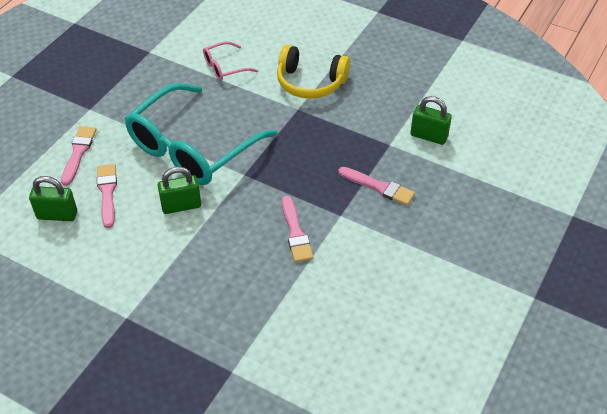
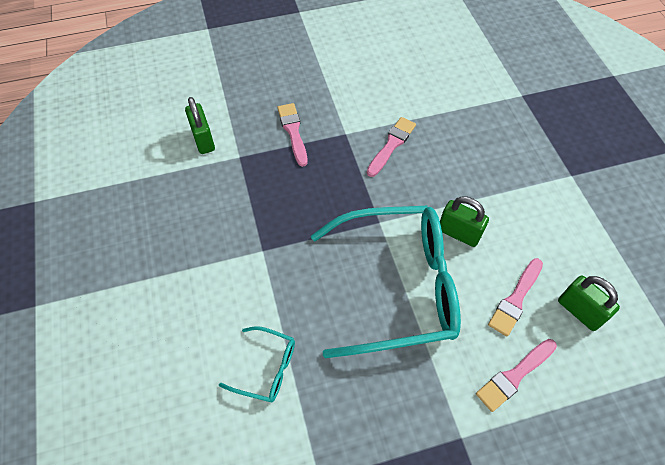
camera: 135 degrees left, 10 degrees up
(224, 67) = (266, 368): pink glasses -> turquoise glasses
(310, 82) = (215, 270): yellow headphones -> none

